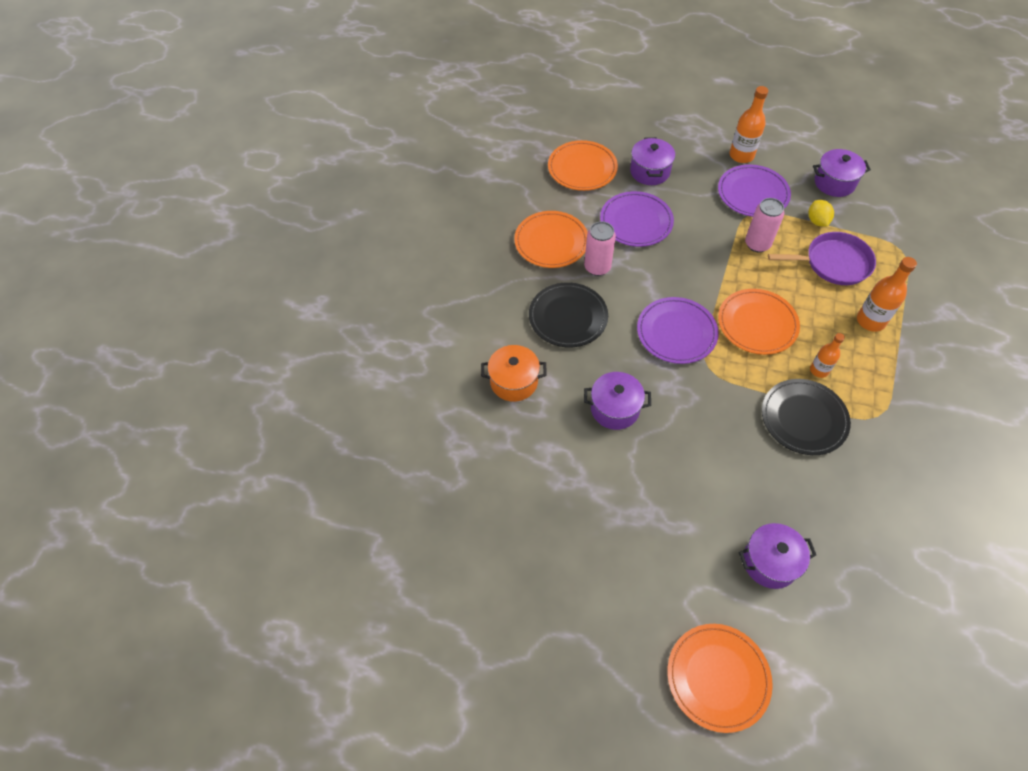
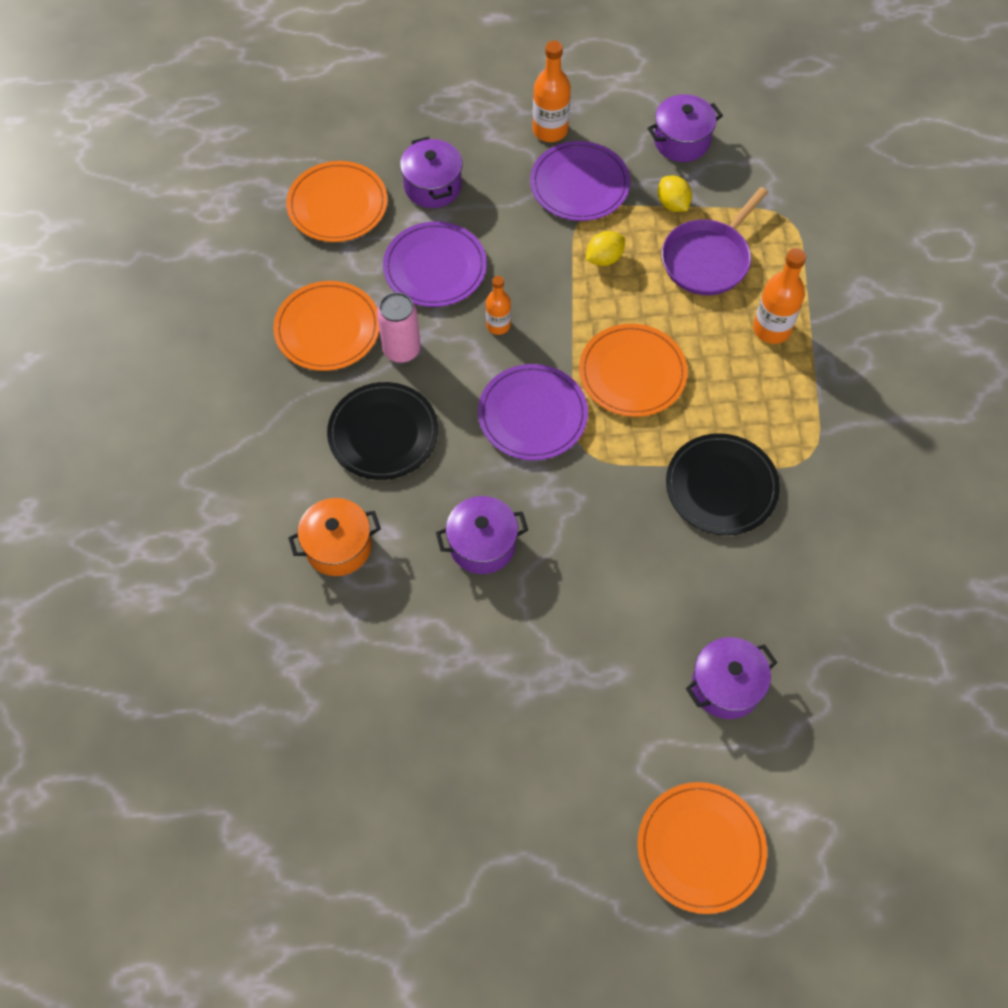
camera: 20 degrees left, 5 degrees up
(757, 244) = (604, 258): pink can -> yellow lemon
(819, 370) = (724, 415): orange bottle -> orange bottle (498, 325)
(834, 263) = (708, 259): purple pan -> purple pan turned 150 degrees clockwise

